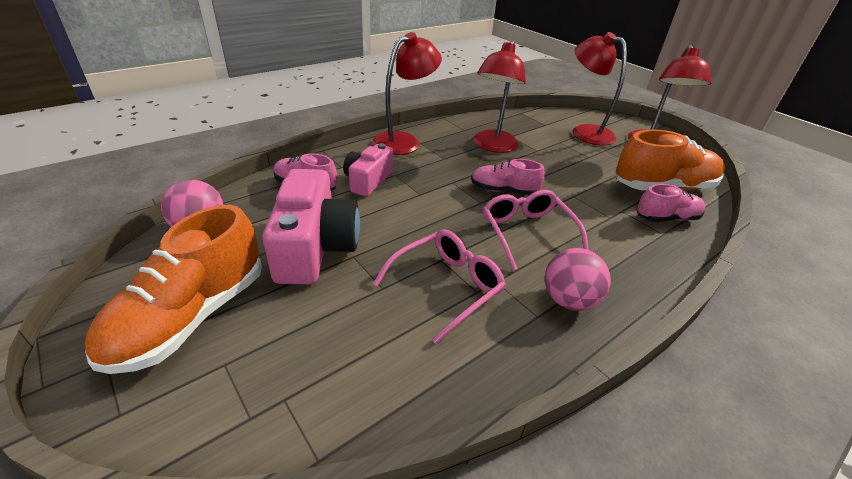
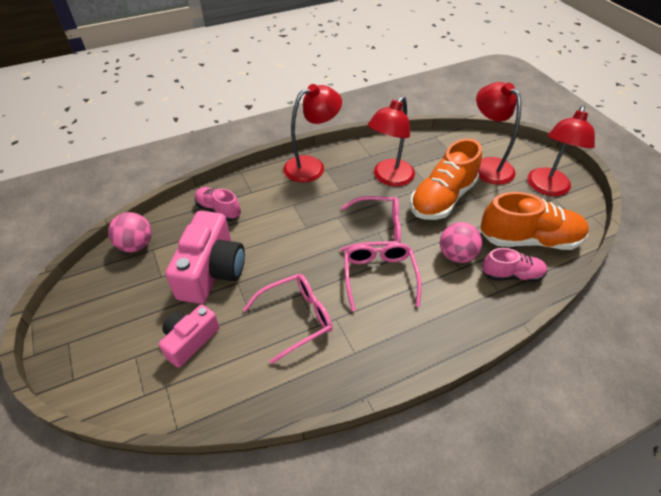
camera: 15 degrees right, 10 degrees up
(191, 317) = (120, 318): orange shoe -> orange shoe (442, 199)
(368, 181) = (268, 209): pink camera -> pink camera (190, 340)
(503, 191) = (378, 230): pink shoe -> pink glasses
(568, 300) = (384, 343): pink ball -> pink ball (456, 255)

